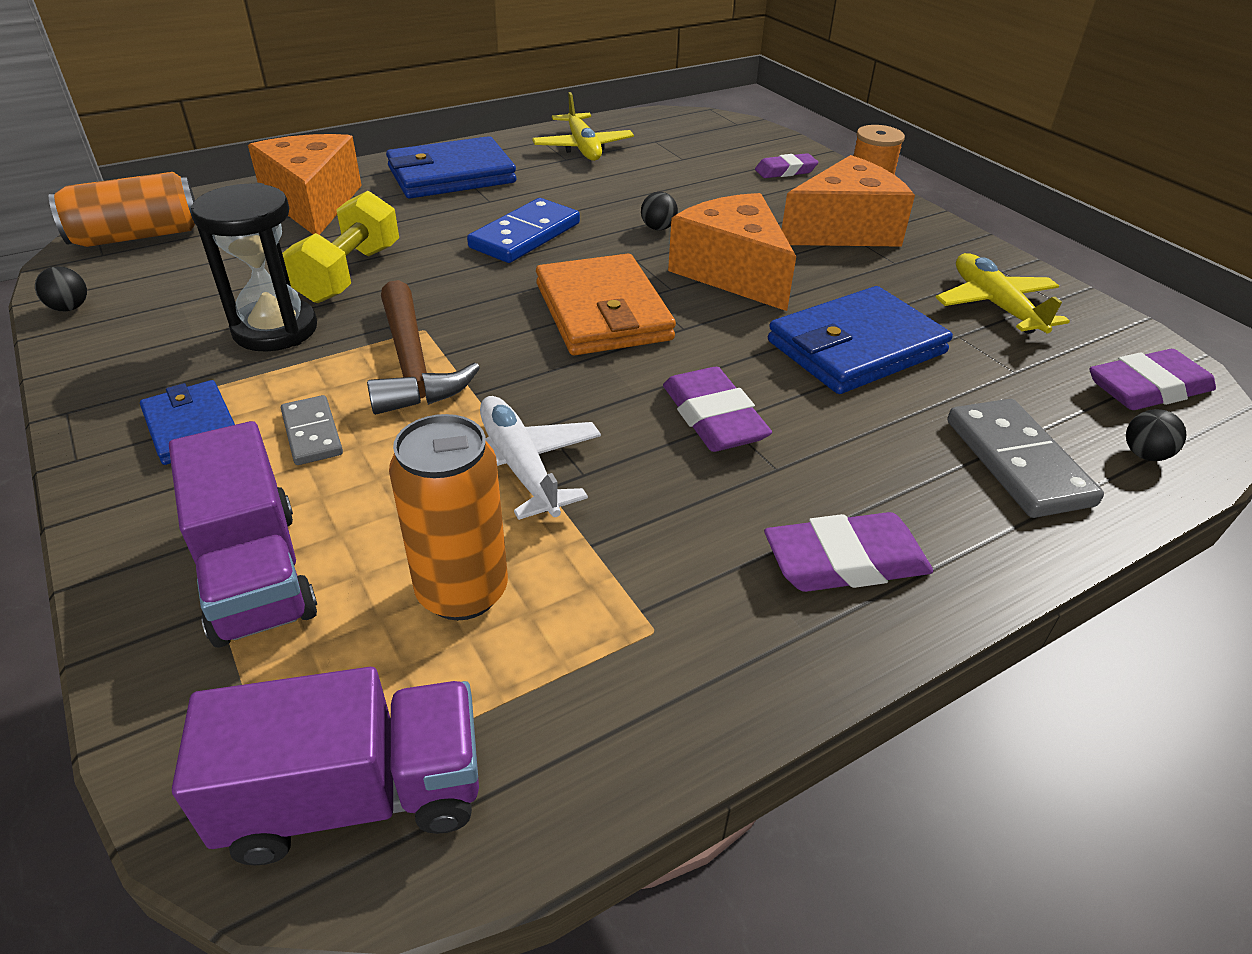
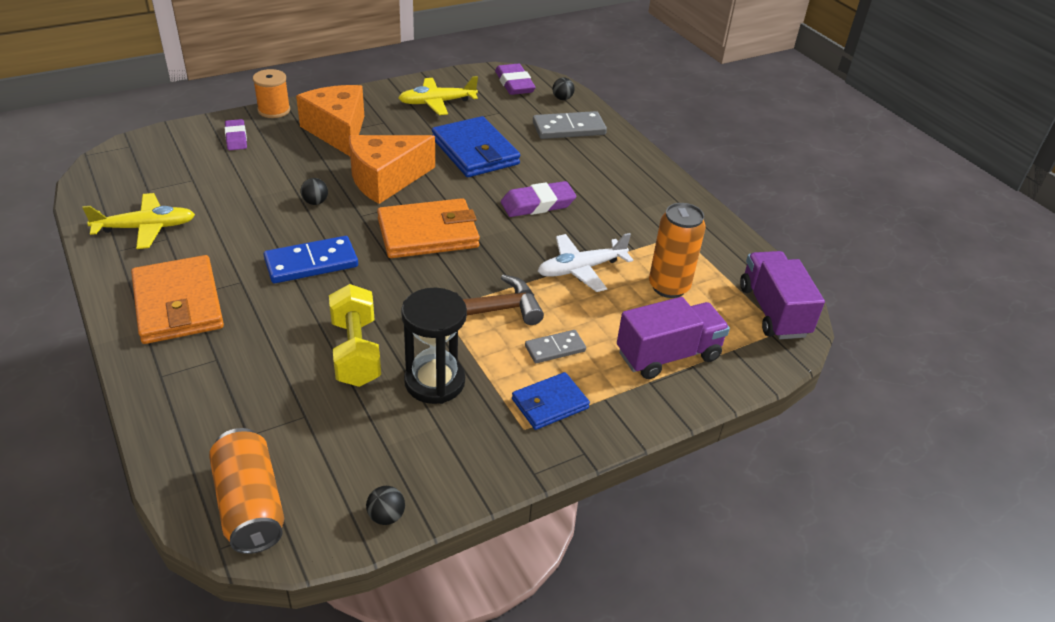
camera: 90 degrees left, 0 degrees up
(313, 203) = (211, 388): orange cheese -> none
(349, 274) = (356, 352): yellow dumbbell -> yellow dumbbell turned 60 degrees clockwise
(451, 175) = (178, 304): blue wallet -> orange wallet
(525, 235) = (311, 263): blue domino -> blue domino turned 60 degrees counterclockwise
(845, 561) = (635, 183): purple eraser -> none

